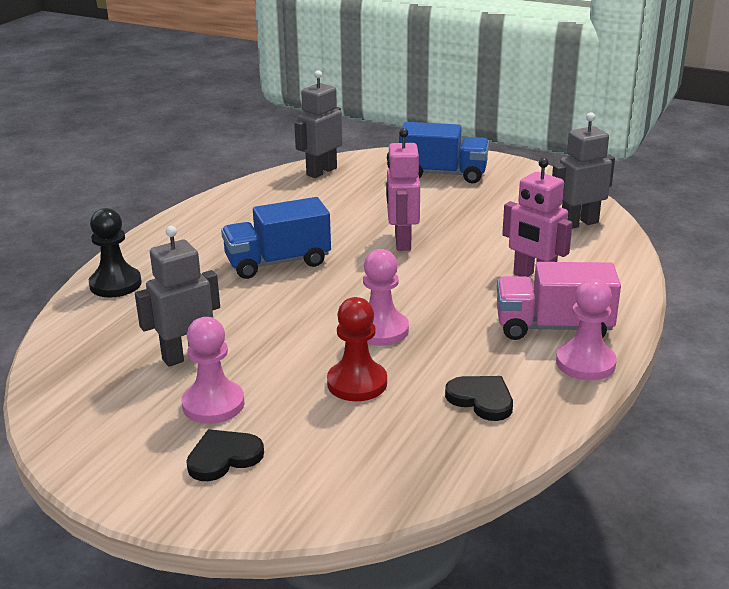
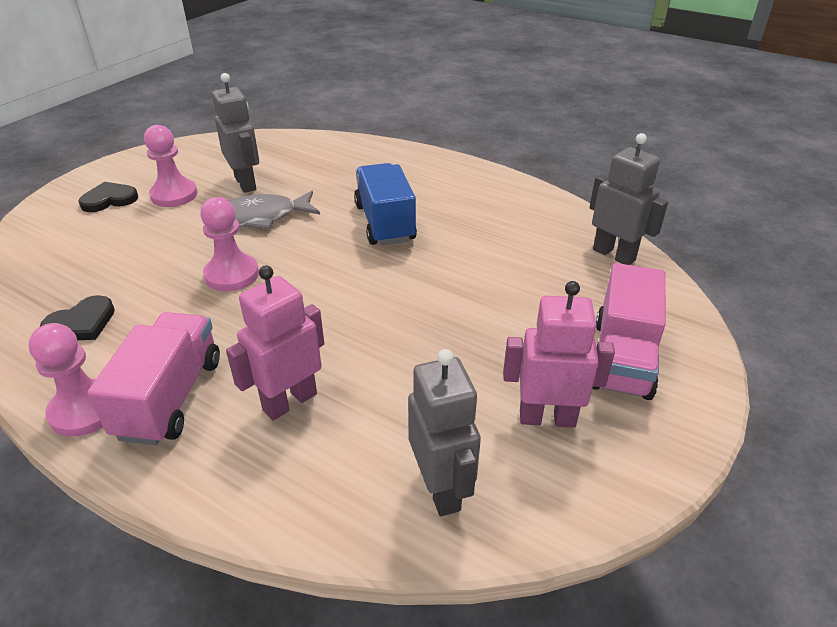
camera: 95 degrees right, 10 degrees up
(115, 284) = (369, 153): black pawn -> none
(223, 457) = (109, 200): black heart -> black heart turned 90 degrees counterclockwise
(268, 331) = (261, 217): none -> grey fish
(357, 383) = (156, 257): red pawn -> none
(402, 242) = (413, 302): pink robot -> pink robot (547, 418)
(443, 174) = (622, 358): blue truck -> pink truck

